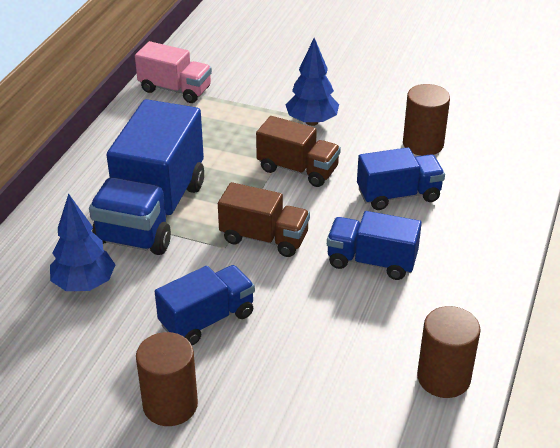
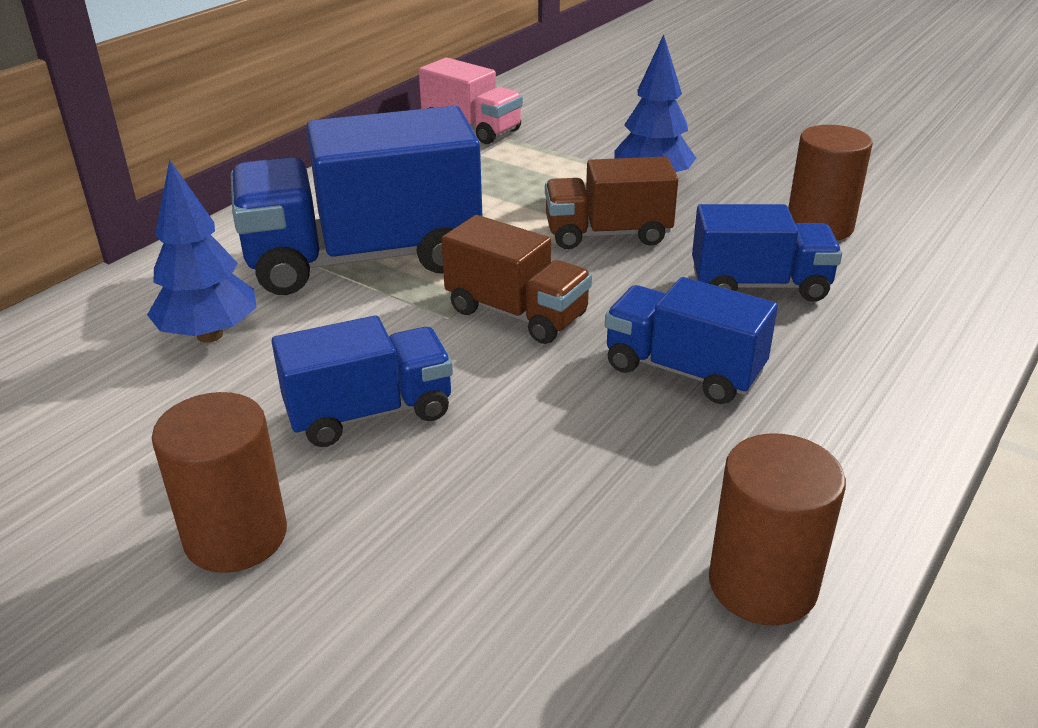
camera: 15 degrees right, 5 degrees down
(152, 212) = (364, 259): blue truck -> blue truck turned 45 degrees clockwise
(297, 169) = (607, 234): brown truck -> brown truck turned 135 degrees clockwise

